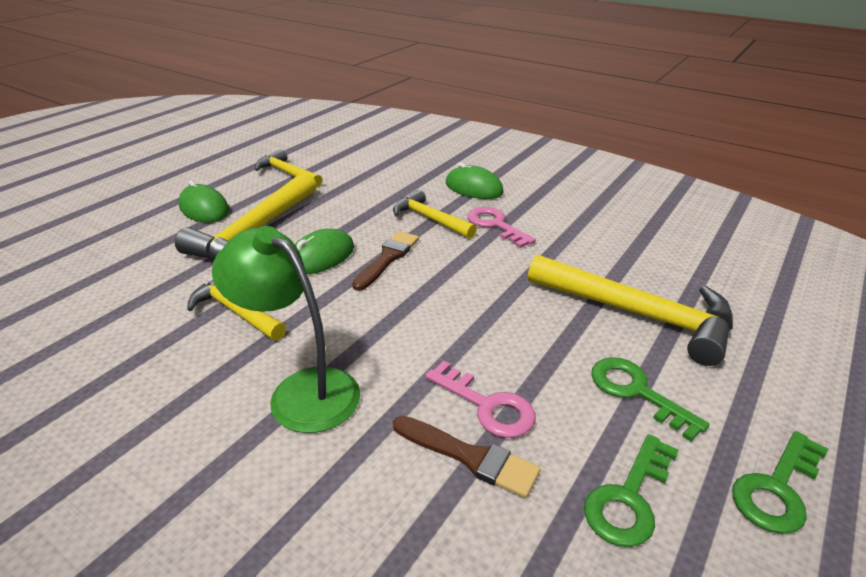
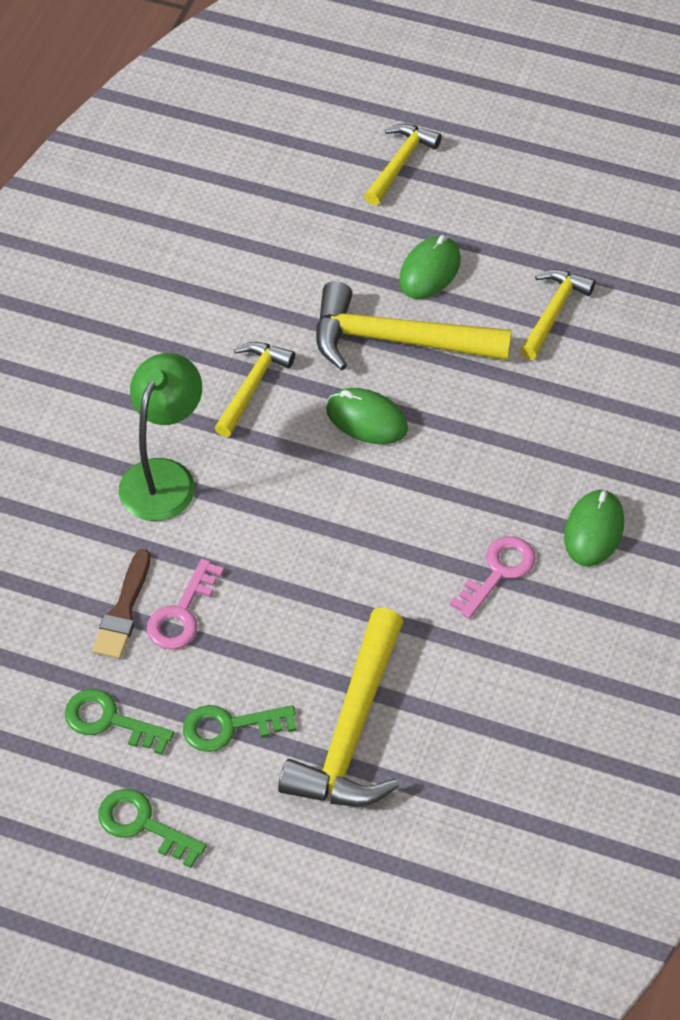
camera: 75 degrees right, 20 degrees up
(387, 258) = (384, 481): brown brush -> none
(430, 219) = (488, 500): yellow hammer -> yellow hammer (400, 163)
(636, 392) = (229, 727): green key -> green key turned 135 degrees counterclockwise

